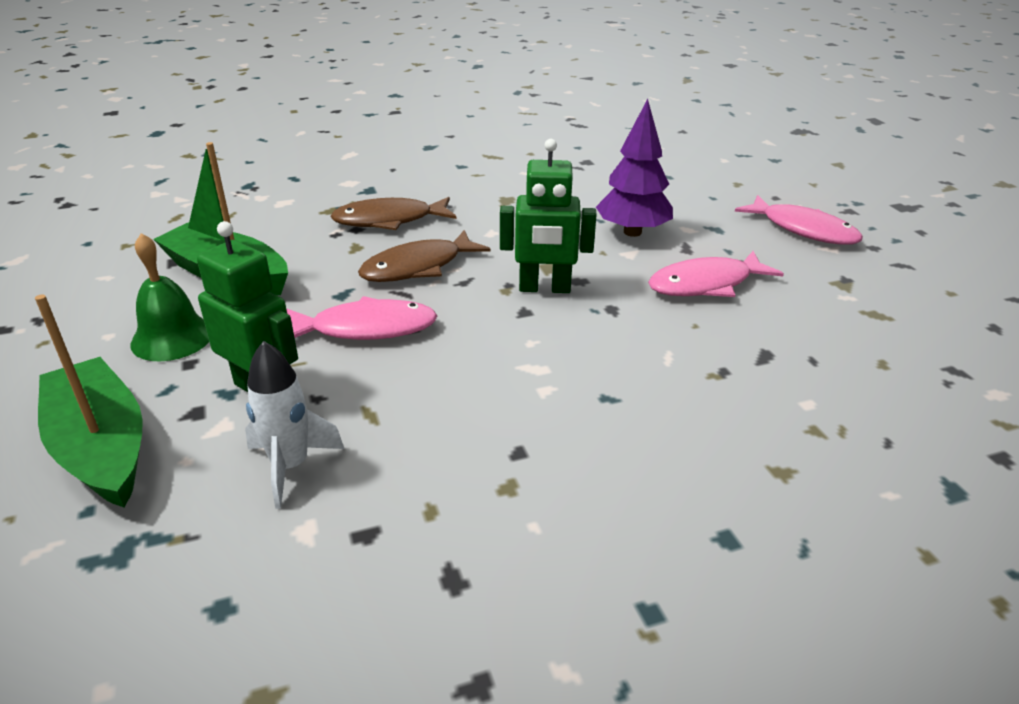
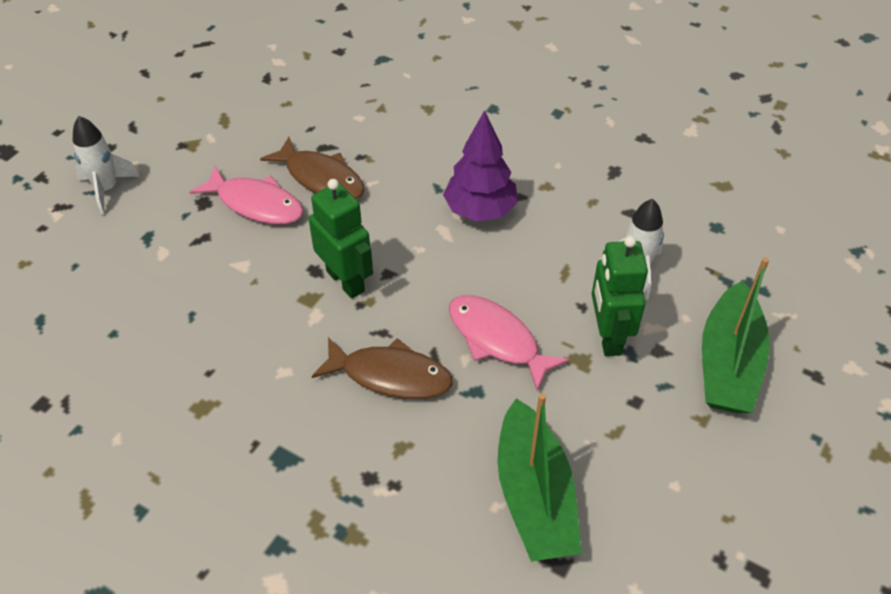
camera: 130 degrees left, 15 degrees up
(172, 337) = (630, 440): green bell -> none
(389, 220) = (330, 465): brown fish -> brown fish (321, 178)
(632, 232) = (200, 281): purple tree -> purple tree (480, 210)
(803, 229) = (107, 189): pink fish -> white rocket

